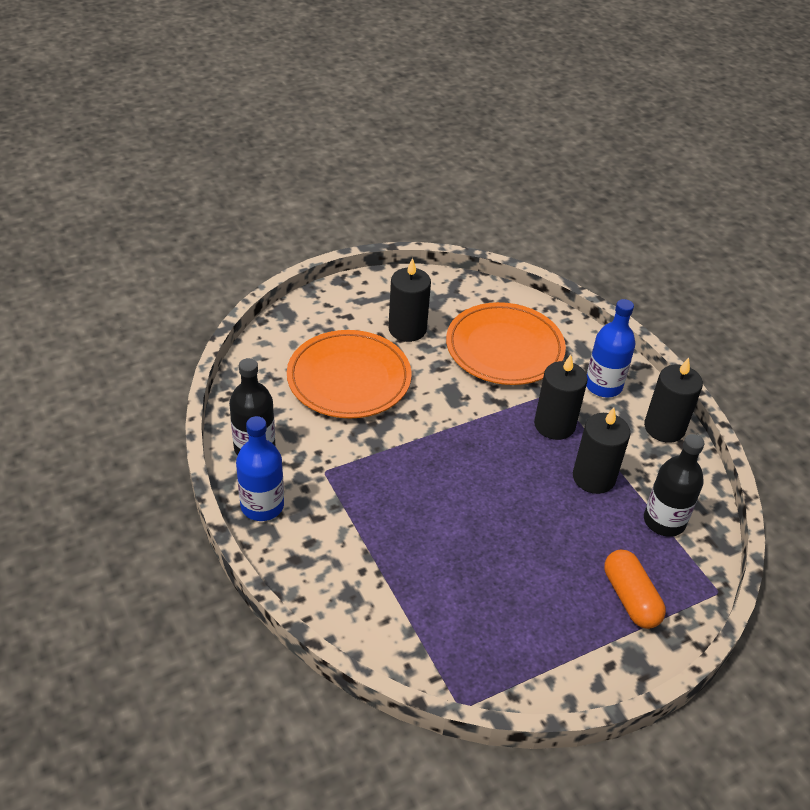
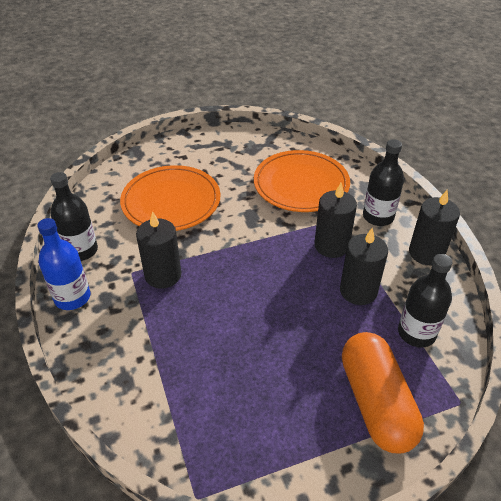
camera: 10 degrees right, 0 degrees up
(407, 329) = (226, 167): black candle -> black candle (163, 275)
(603, 386) = (378, 217): blue bottle -> black bottle
(630, 598) = (376, 402): orange capsule -> orange capsule, size x1.55

